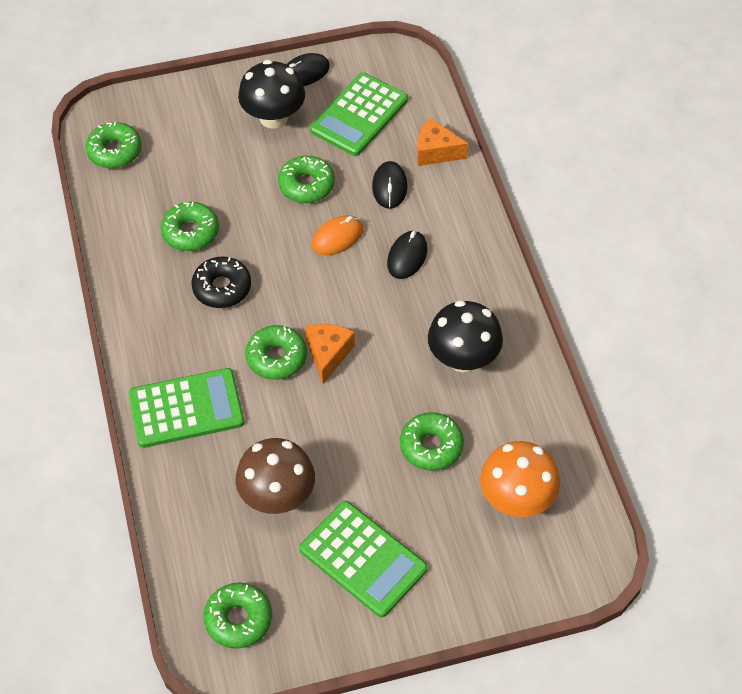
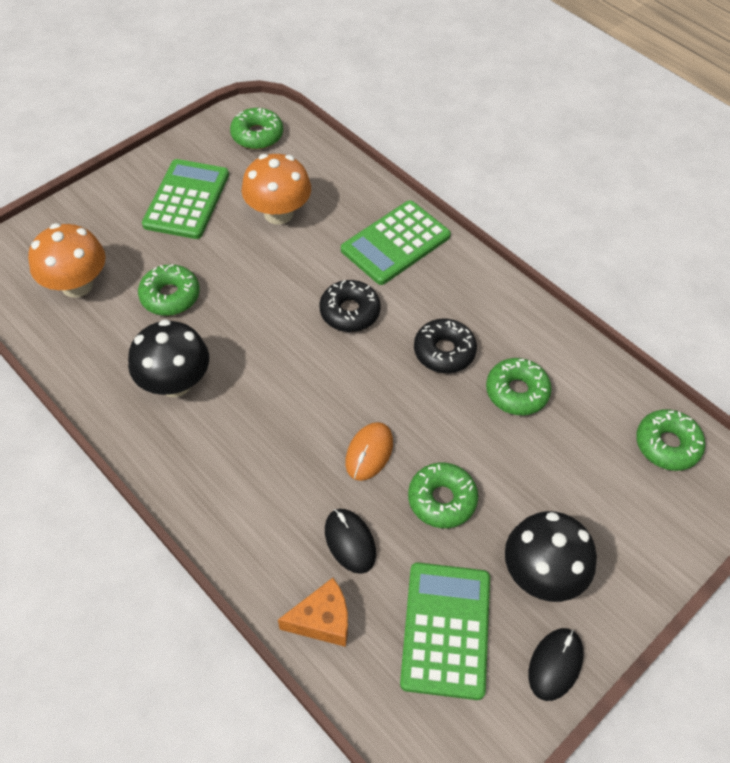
camera: 150 degrees right, 0 degrees up
(276, 357) = (349, 312): green donut -> black donut
(277, 496) = (278, 213): brown mushroom -> orange mushroom
(328, 354) = (305, 334): orange cheese -> none
(363, 559) = (186, 200): green calculator -> green calculator turned 90 degrees clockwise
(407, 257) = (284, 464): black mouse -> none

